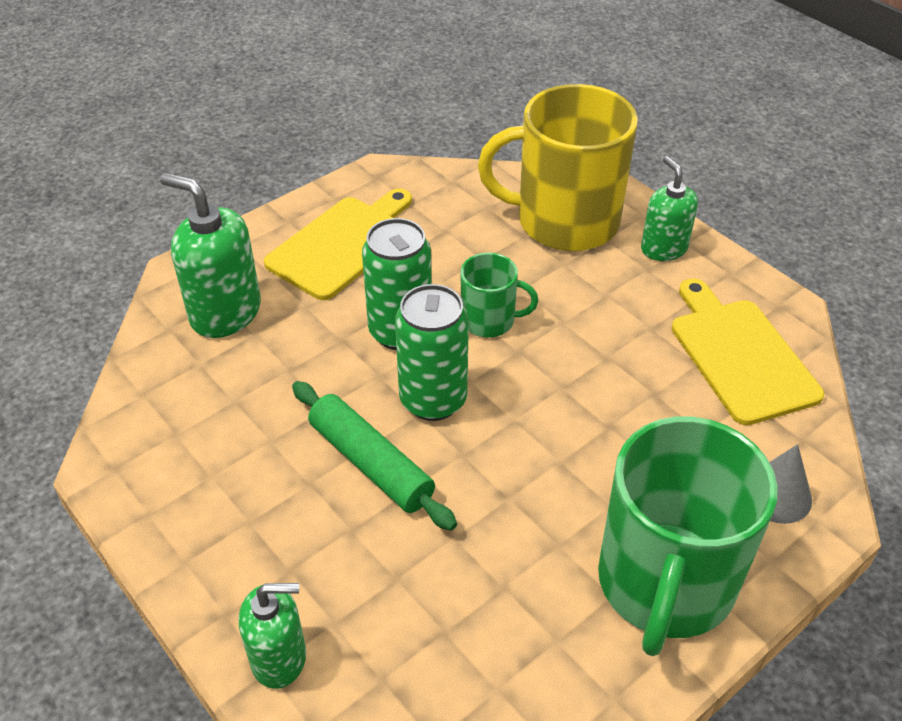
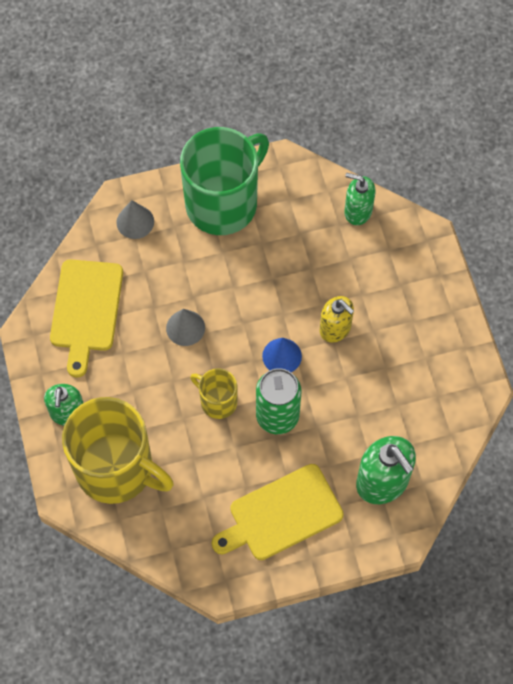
camera: 155 degrees left, 20 degrees up
(279, 658) = (420, 243): green soap dispenser -> green soap dispenser (357, 211)
(371, 463) = (335, 328): green rolling pin -> yellow soap dispenser
(433, 400) = (282, 356): green can -> blue cone
(489, 320) = (217, 401): green mug -> yellow mug
(591, 384) = (185, 328): none -> grey cone

